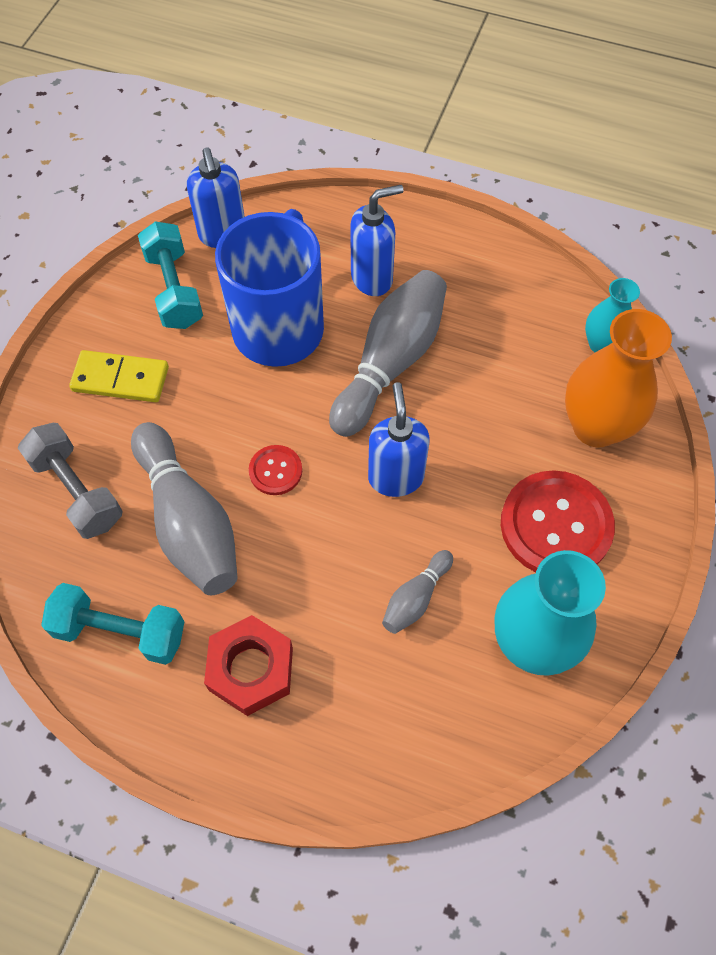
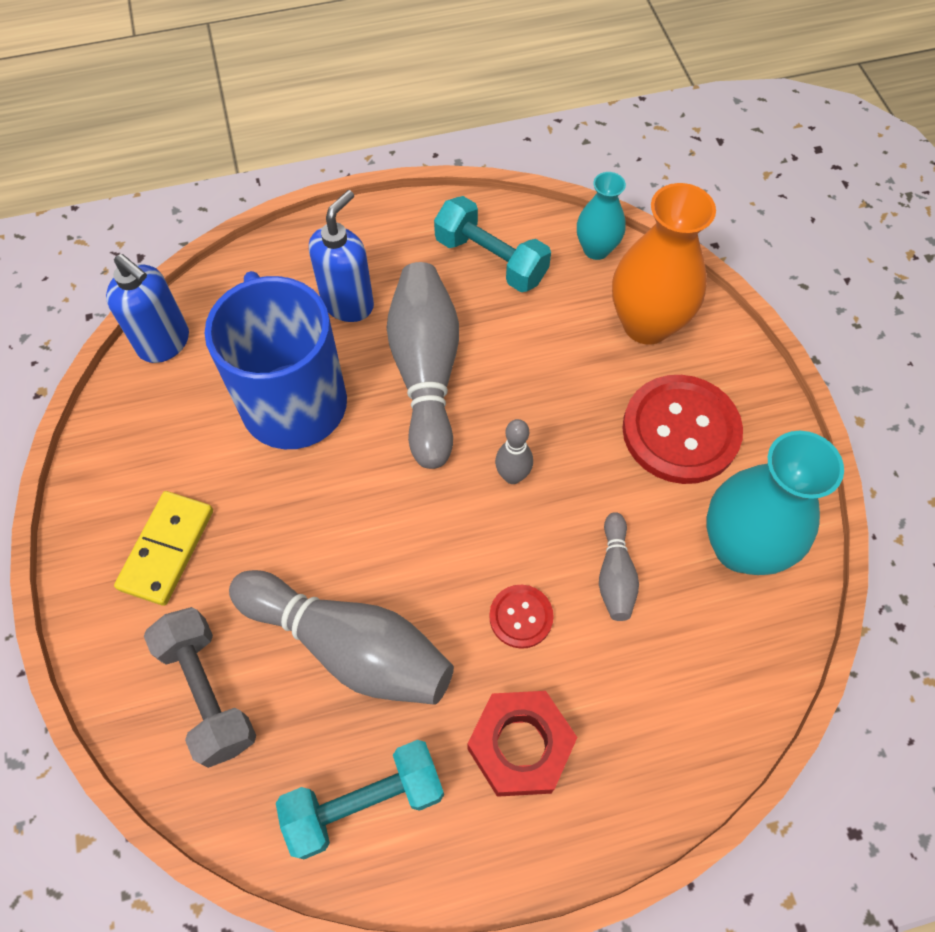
camera: 35 degrees left, 0 degrees up
(77, 491) = (208, 692): grey dumbbell -> grey dumbbell turned 45 degrees clockwise
(120, 379) = (166, 549): yellow domino -> yellow domino turned 45 degrees counterclockwise
(174, 289) = (155, 426): turquoise dumbbell -> turquoise dumbbell (491, 260)
(275, 471) = (396, 541): red button -> red button (521, 617)
(395, 477) = (512, 476): blue soap dispenser -> grey bowling pin

